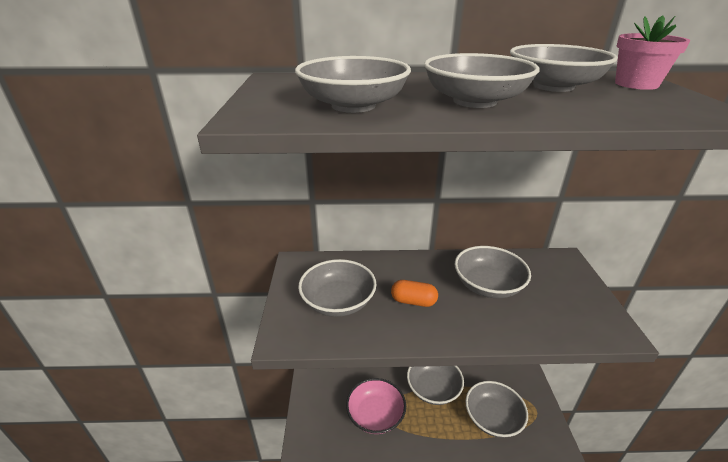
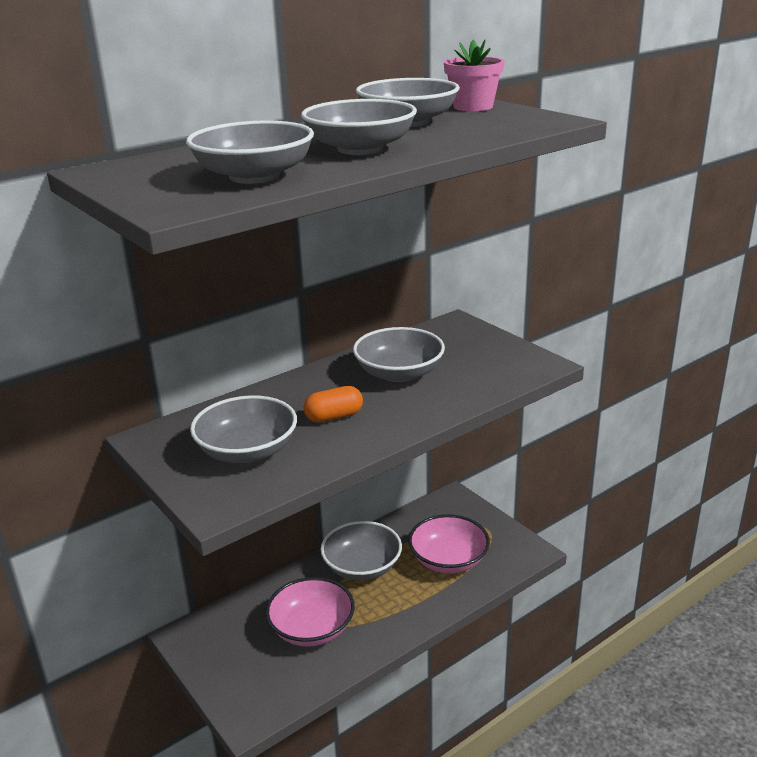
camera: 35 degrees left, 5 degrees down
(492, 418) = (448, 560): grey bowl -> pink bowl

